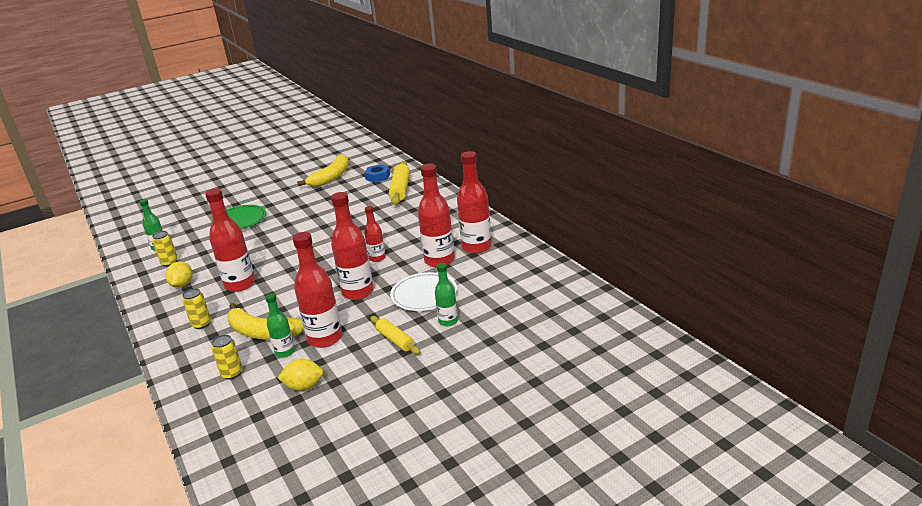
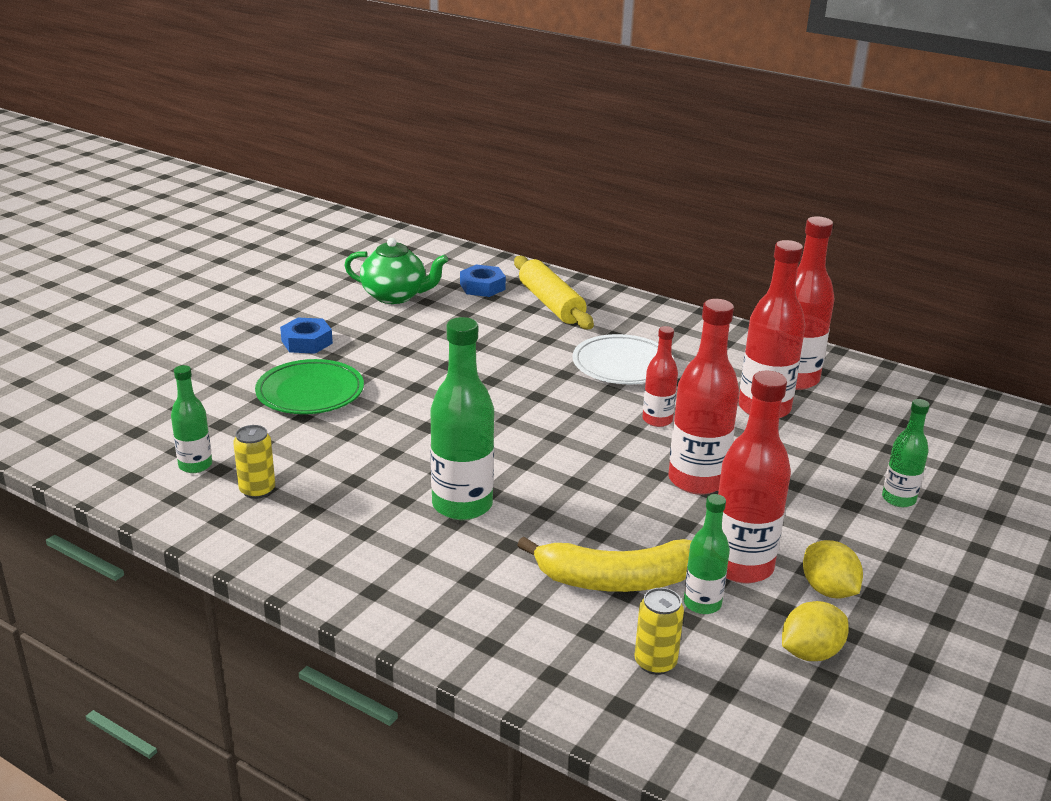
camera: 30 degrees left, 0 degrees up
(182, 285) = (342, 526): yellow lemon -> yellow lemon (828, 590)
(201, 324) = (479, 590): yellow can -> none
(240, 284) = (462, 505): red bottle -> green bottle
(266, 196) = (307, 342): none -> blue nut
(331, 177) = (395, 296): yellow banana -> green teapot
(395, 340) = (857, 544): yellow rolling pin -> none
(424, 295) = (810, 466): white plate -> white plate (622, 365)

